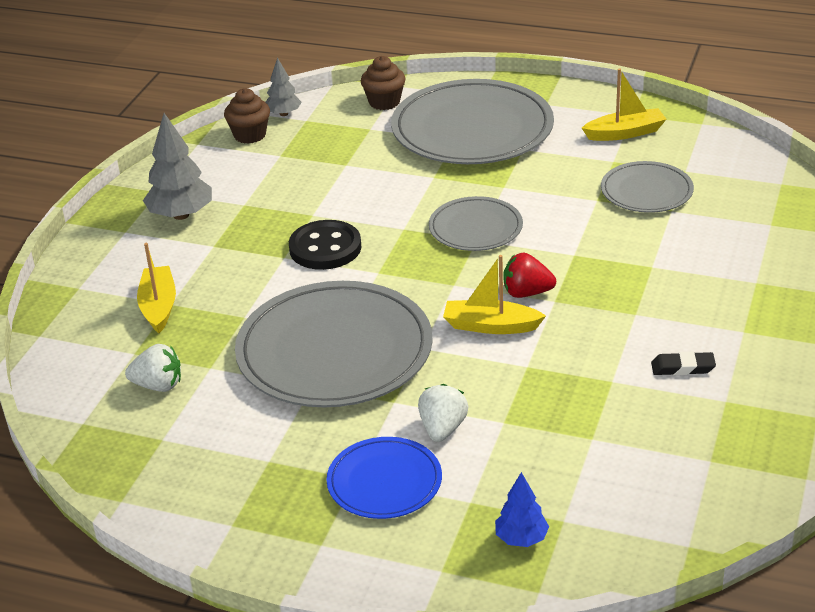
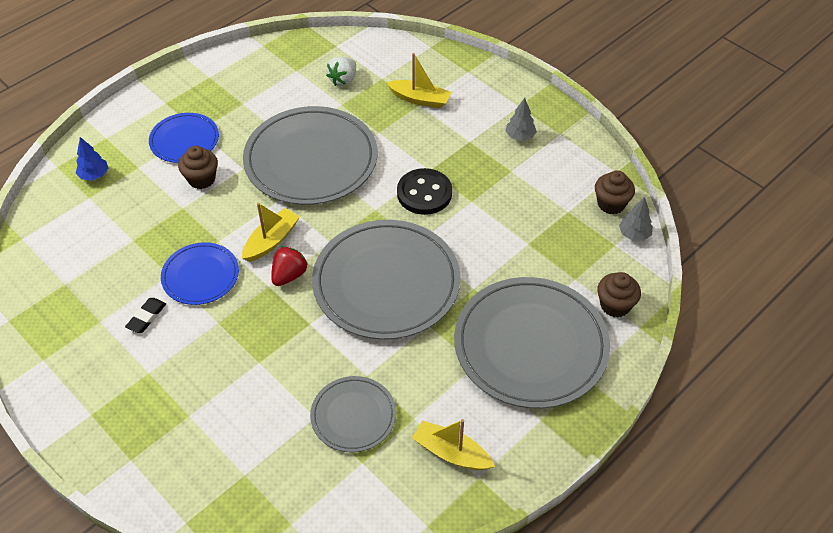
camera: 115 degrees right, 15 degrees up
(181, 215) = (520, 136): grey tree -> grey tree, size x0.59
(442, 429) = (201, 179): white strawberry -> brown cupcake
(475, 228) = (386, 283): grey plate -> grey plate, size x1.89
(589, 355) = (200, 276): none -> blue plate
(625, 133) = (451, 453): yellow boat -> yellow boat turned 105 degrees clockwise

